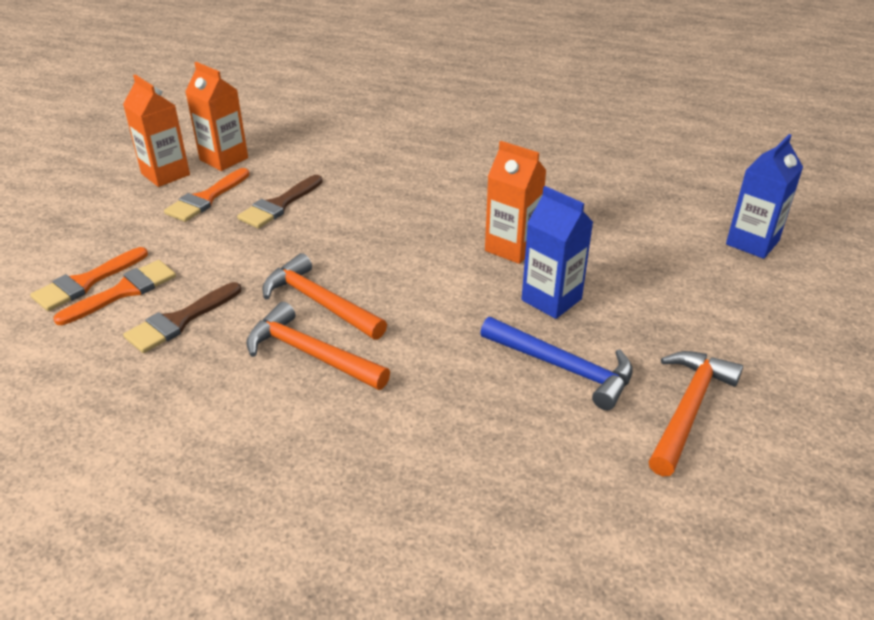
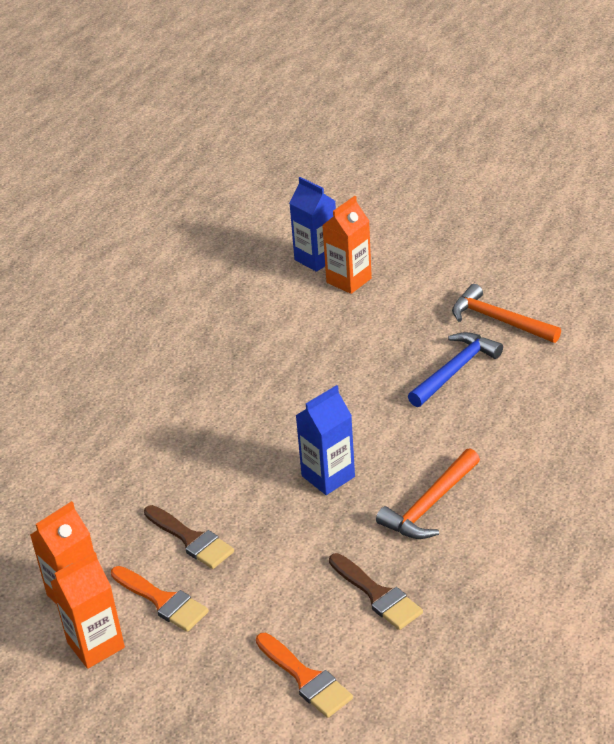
camera: 80 degrees left, 0 degrees up
(124, 291) = (325, 644): orange brush -> none
(319, 302) = (361, 502): orange hammer -> none
(512, 248) = (299, 384): orange carton -> orange carton (349, 280)
(551, 299) = (375, 368): blue carton -> blue carton (328, 476)

